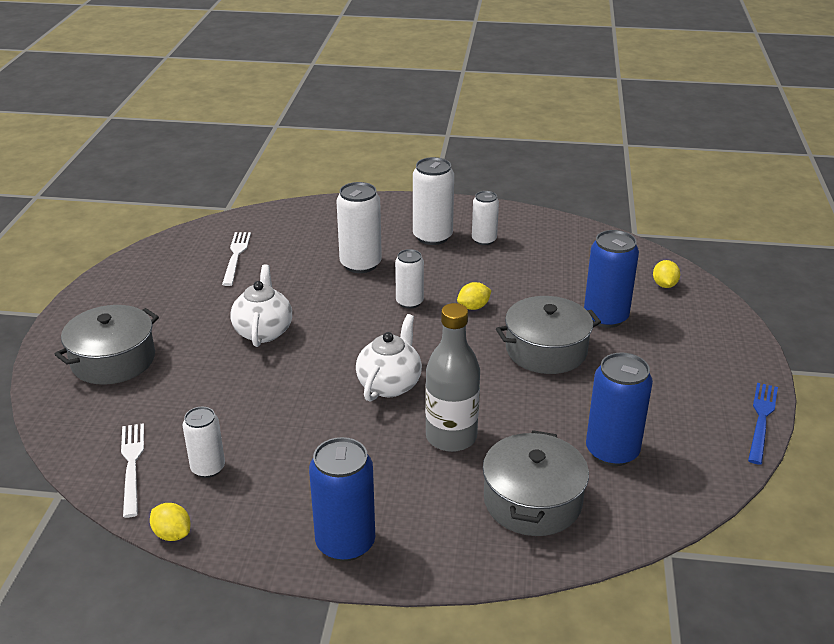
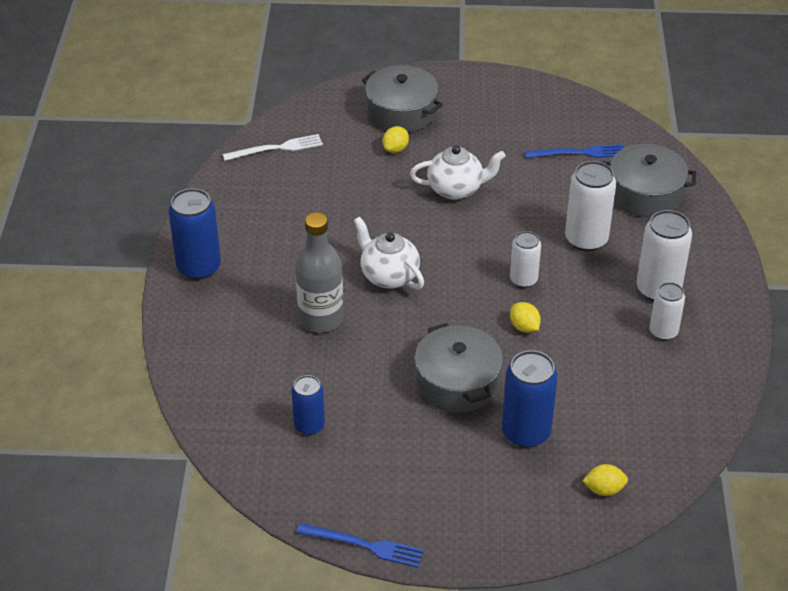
camera: 85 degrees right, 10 degrees up
(172, 534) = (207, 181): yellow lemon -> yellow lemon (395, 149)
(208, 468) = (275, 186): white can -> none
(236, 256) = (579, 153): white fork -> blue fork
(389, 384) = (389, 276): white teapot -> white teapot turned 150 degrees counterclockwise
(532, 501) = (245, 371): grey pot -> grey pot (645, 194)
(612, 451) = (309, 425): blue can -> blue can, size x0.63

